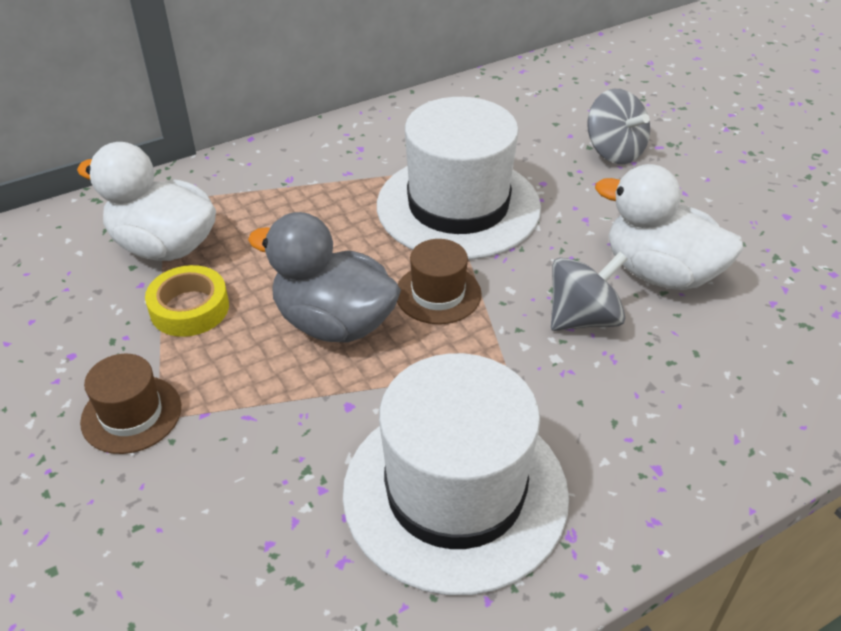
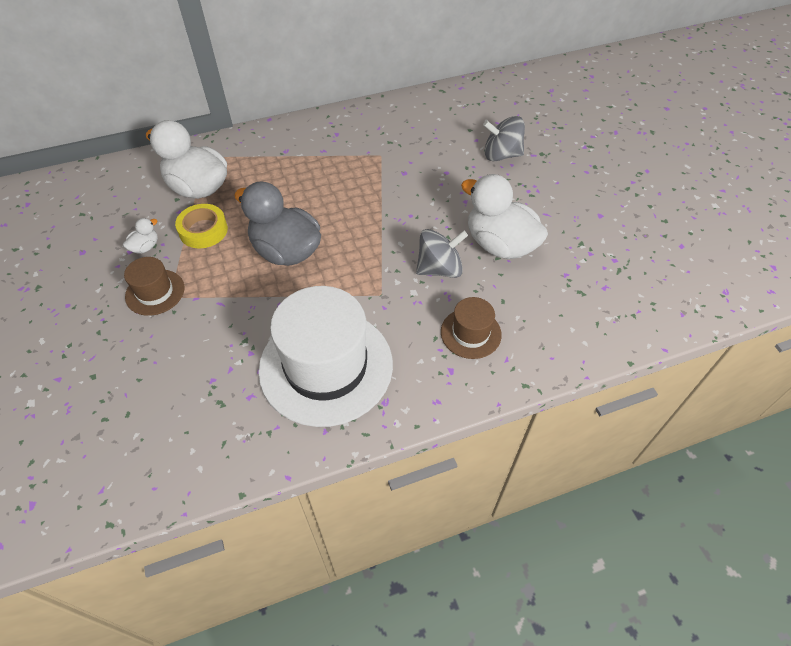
camera: 10 degrees right, 10 degrees up
(97, 345) = (145, 247): none -> white duck
(438, 294) = (354, 240): brown hat -> brown hat (470, 333)
(458, 206) = (386, 182): white hat -> none
(614, 151) = (501, 155): grey spinning top -> grey spinning top turned 120 degrees clockwise

